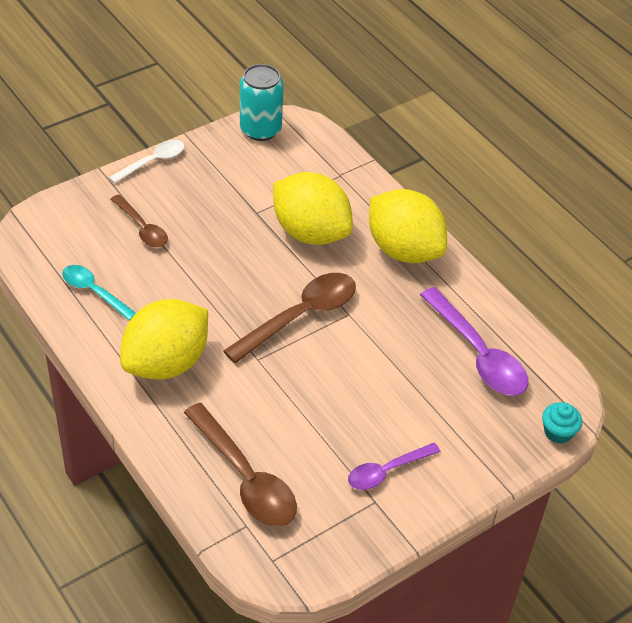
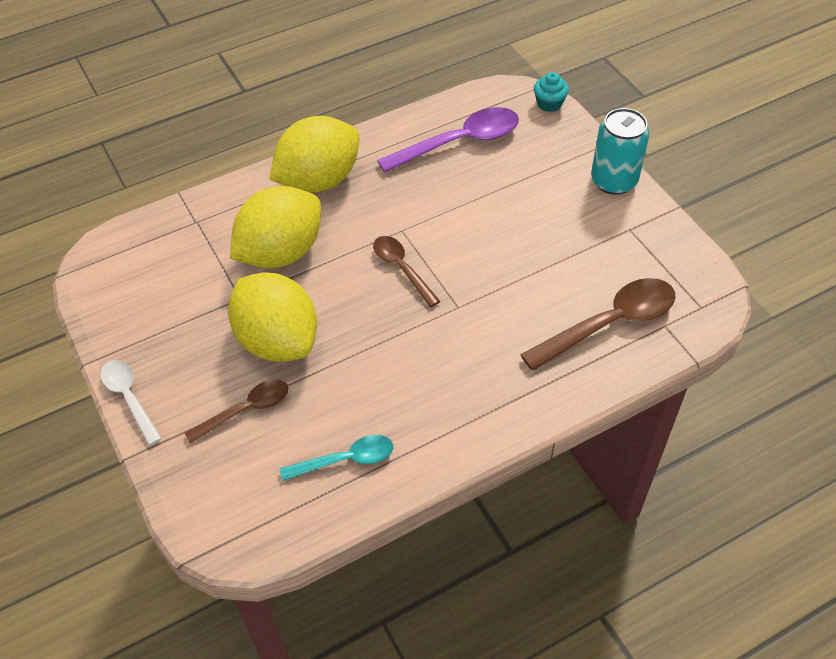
camera: 80 degrees left, 5 degrees up
(94, 292) = (345, 460): turquoise spoon -> turquoise spoon turned 150 degrees counterclockwise
(166, 363) = (460, 388): yellow lemon -> yellow lemon (277, 340)
(260, 129) = (100, 287): turquoise can -> turquoise can (613, 181)
(300, 316) = (402, 269): brown spoon -> brown spoon, size x0.60
(387, 471) = (596, 218): purple spoon -> none

